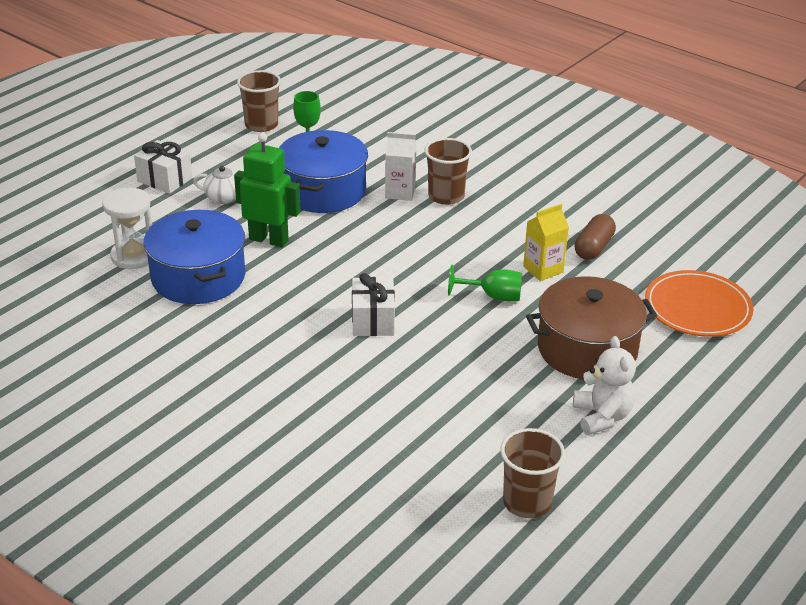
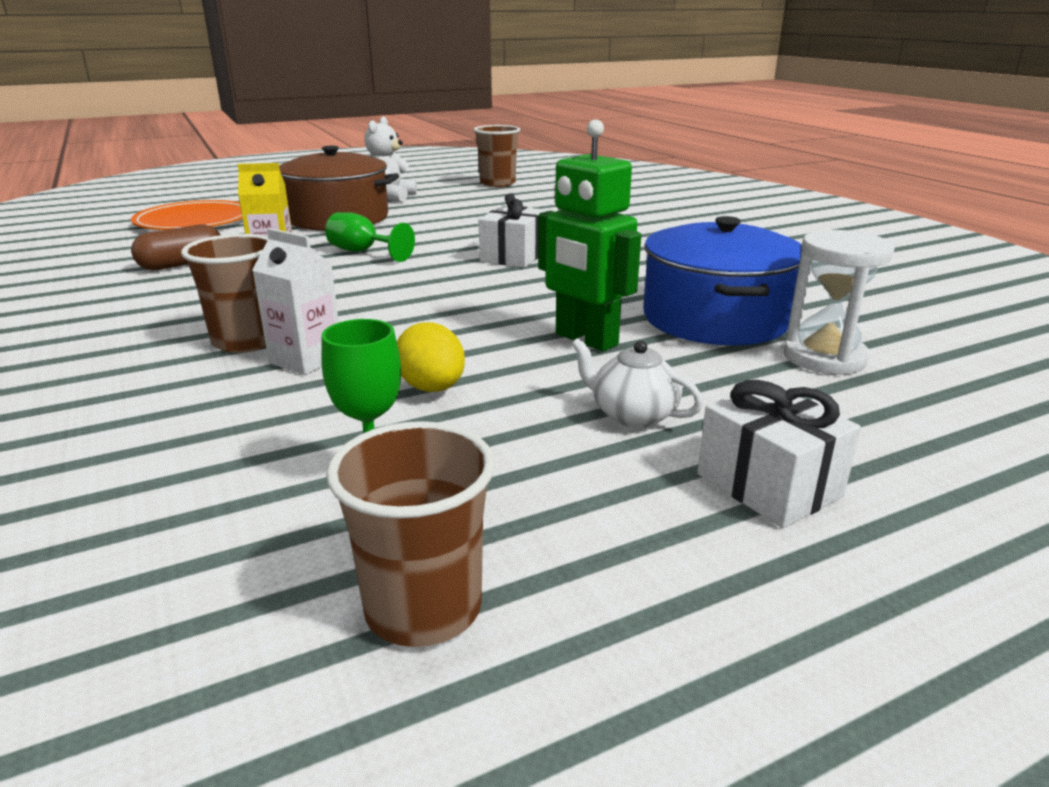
camera: 155 degrees left, 10 degrees down
(323, 191) = (432, 388): blue pot -> yellow egg

